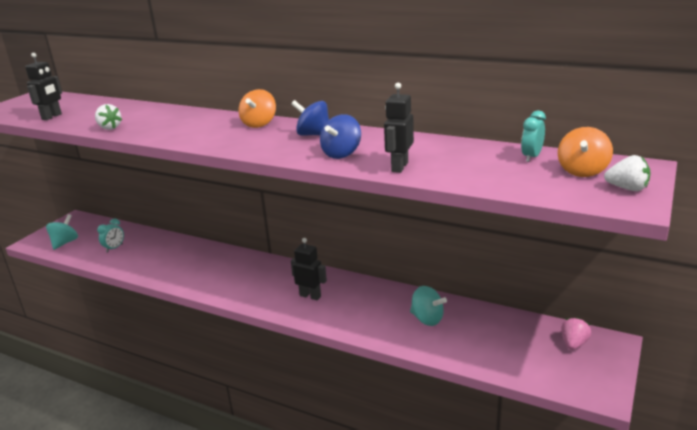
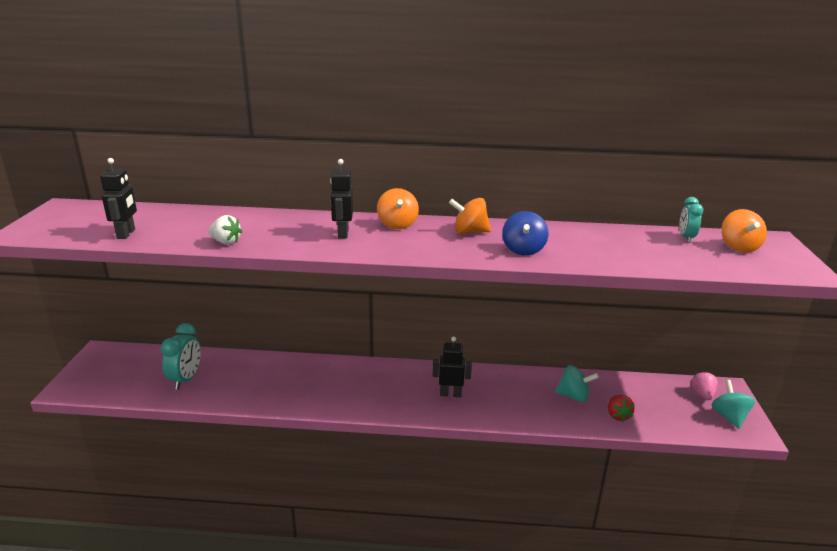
camera: 25 degrees left, 0 degrees up
(65, 243) = (113, 383): turquoise spinning top -> turquoise spinning top (729, 416)
(114, 248) = (186, 379): turquoise clock -> turquoise clock, size x1.61
(313, 135) = (469, 232): blue spinning top -> orange spinning top
(399, 167) = (592, 258): black robot -> black robot (343, 233)
(457, 345) = (618, 415): none -> red strawberry
(627, 188) = (788, 259): white strawberry -> none

